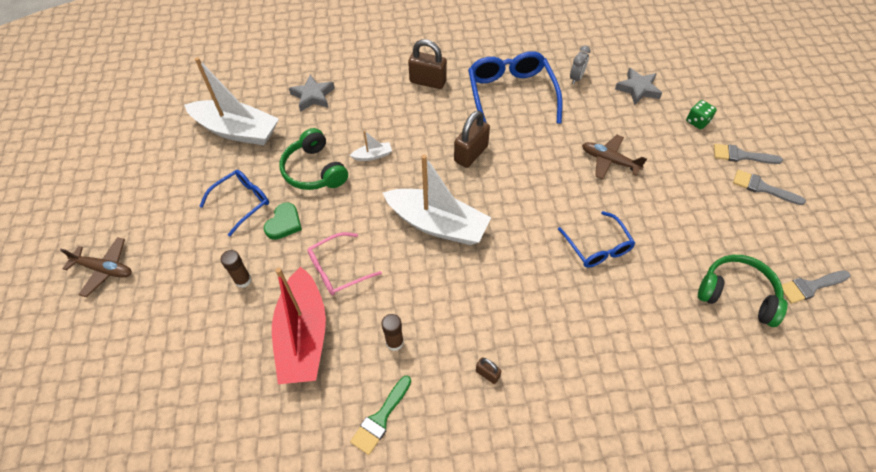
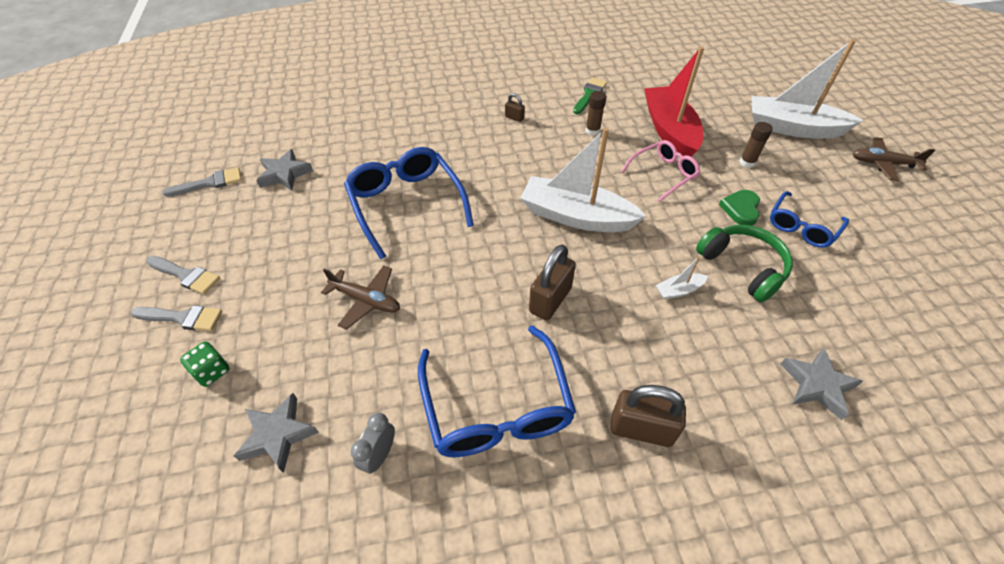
camera: 175 degrees right, 5 degrees down
(237, 131) = (884, 316): white boat -> white boat (792, 128)
(597, 246) = (406, 205): blue glasses -> blue glasses, size x1.66
(737, 294) = (284, 174): green headphones -> grey star

